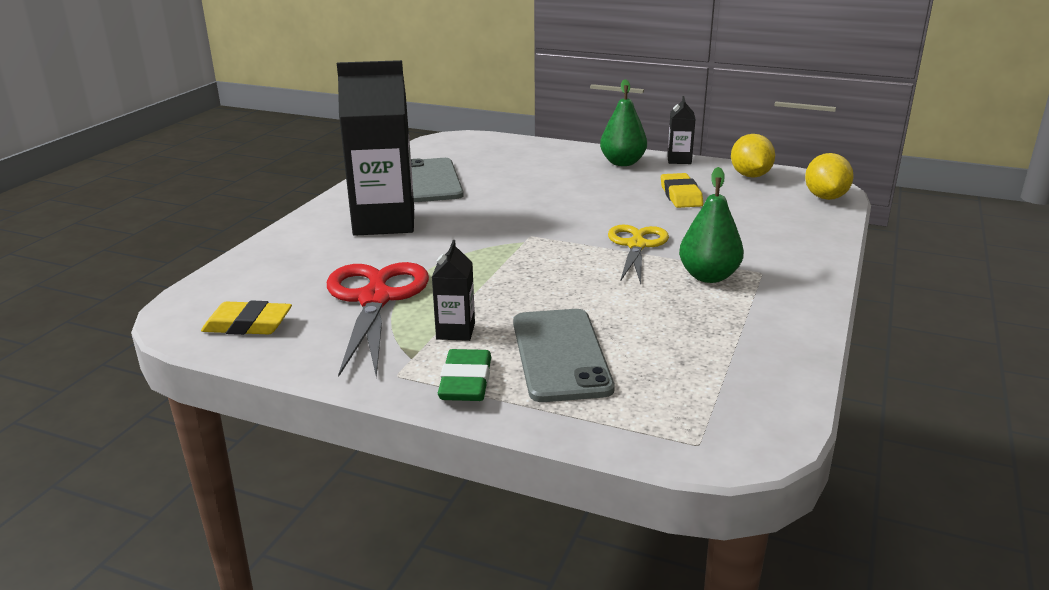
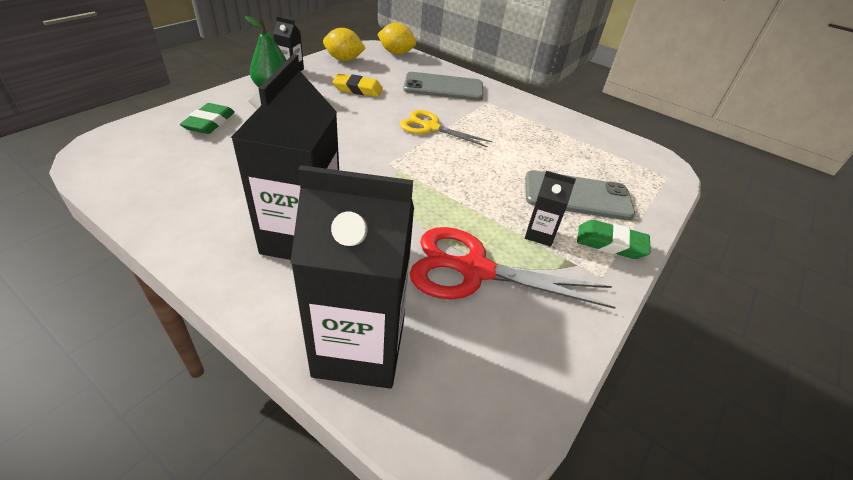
camera: 80 degrees left, 15 degrees up
(248, 324) = (504, 373): yellow eraser -> none
(266, 264) = (359, 348): none -> black carton
(430, 181) = (214, 188): grey phone -> grey phone (443, 87)
(529, 156) = (209, 122): none -> green eraser
(708, 276) = (487, 118): green pear -> none

